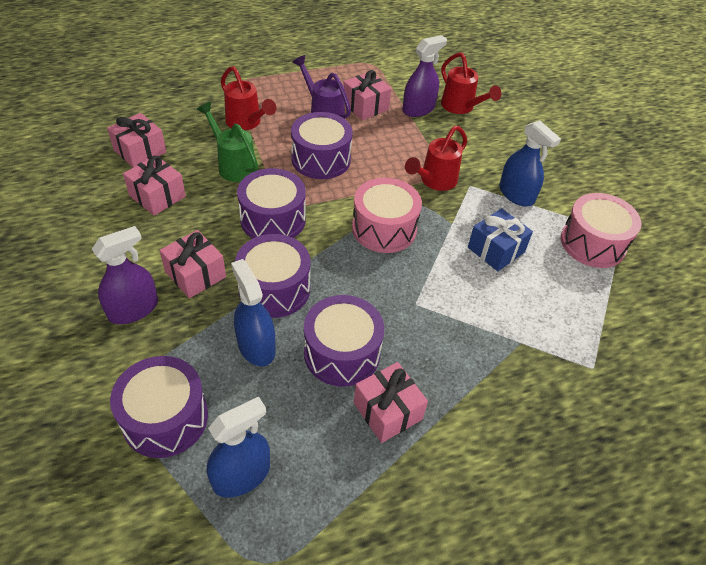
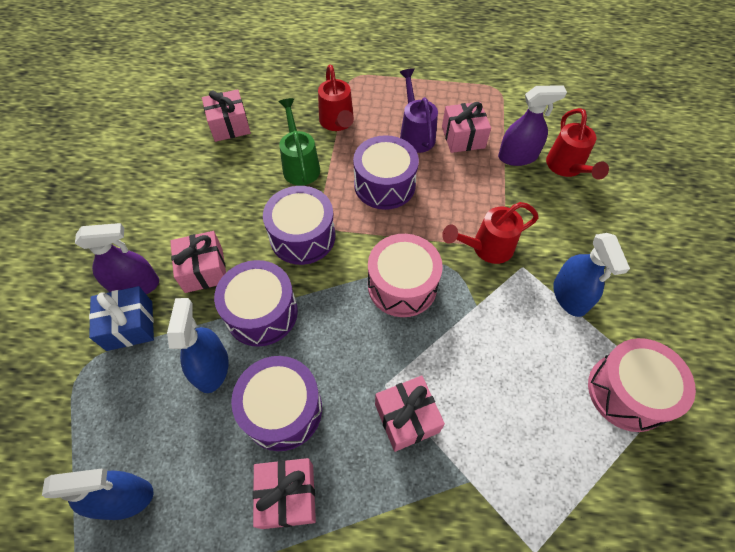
camera: 30 degrees right, 10 degrees up
(157, 196) = (218, 177): pink gift -> pink gift (407, 418)
(165, 418) = (98, 407): purple drum -> none
(496, 250) = (507, 356): blue gift -> blue gift (130, 325)

